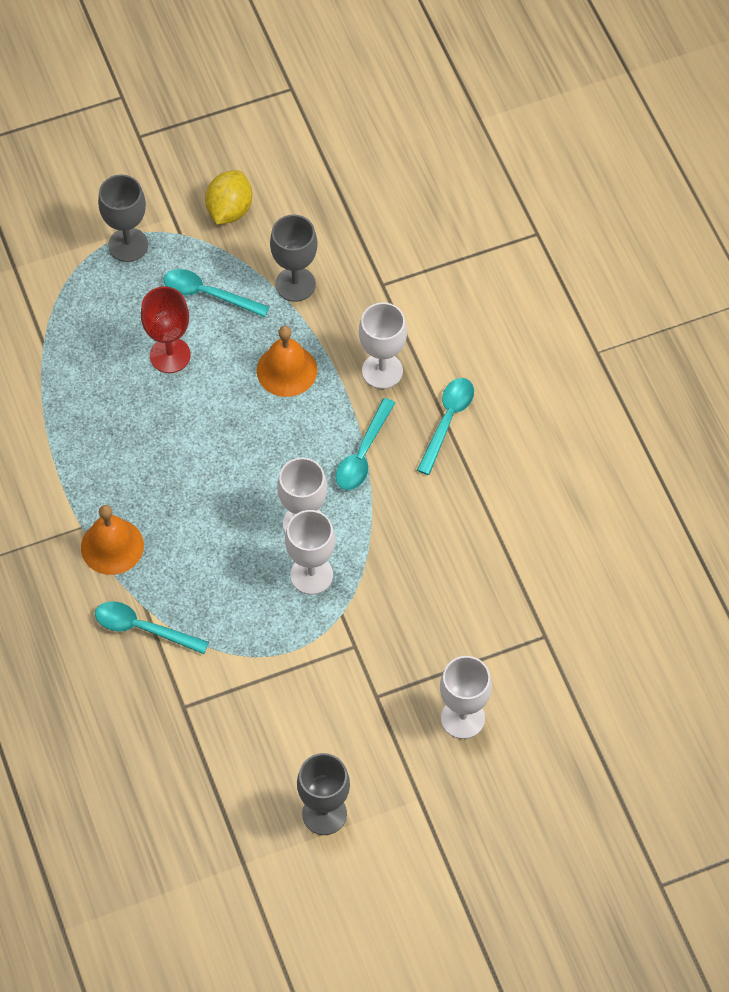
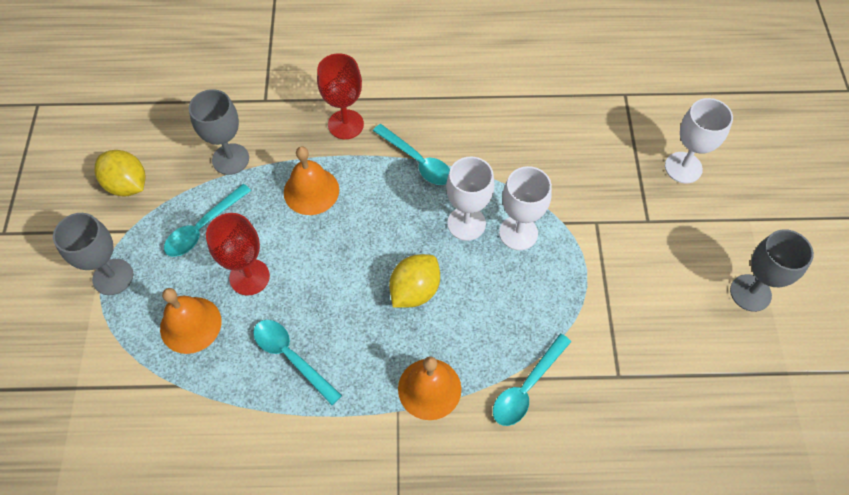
camera: 70 degrees left, 0 degrees up
(104, 328) = (190, 324): none -> orange bell
(209, 501) = (414, 290): none -> yellow lemon
(382, 371) = (345, 124): white goblet -> red goblet
(447, 421) = (412, 96): turquoise spoon -> turquoise spoon (291, 357)

